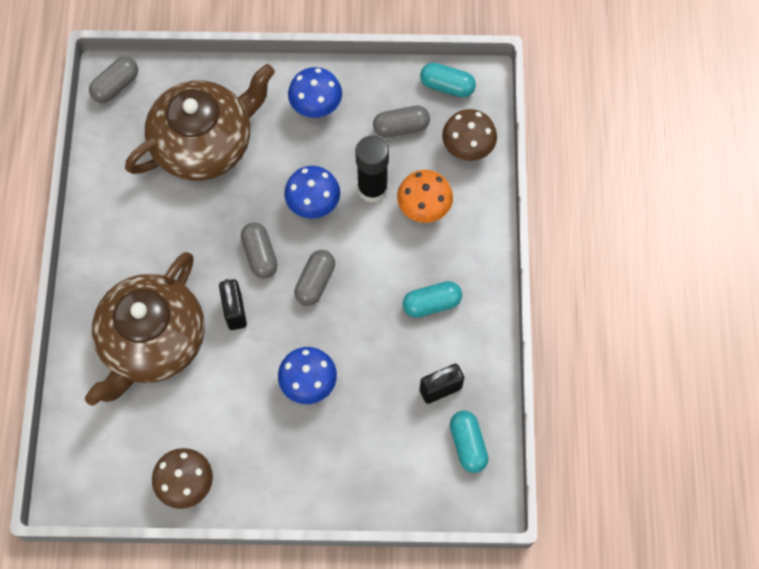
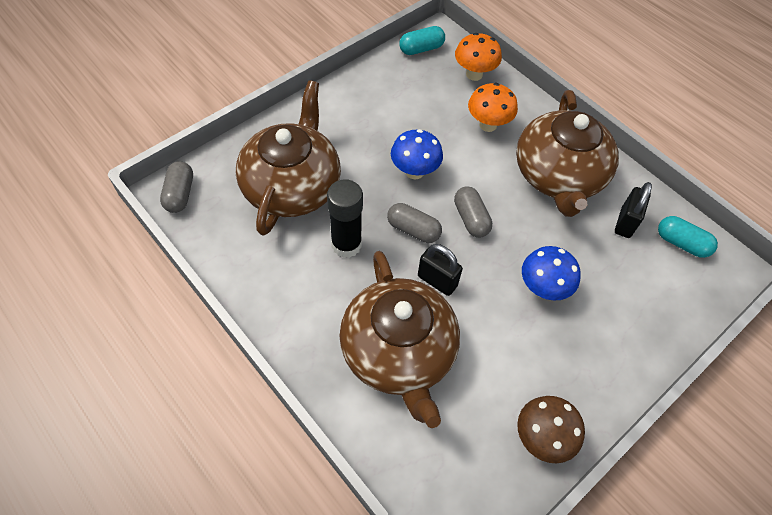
camera: 45 degrees left, 10 degrees down
(316, 107) = (350, 113): blue mushroom -> none
(372, 189) = (442, 135): black glue stick -> black glue stick (346, 244)
(401, 127) = (419, 89): grey capsule -> none
(431, 304) = (558, 176): turquoise capsule -> brown teapot
(467, 149) = (474, 74): brown mushroom -> orange mushroom

